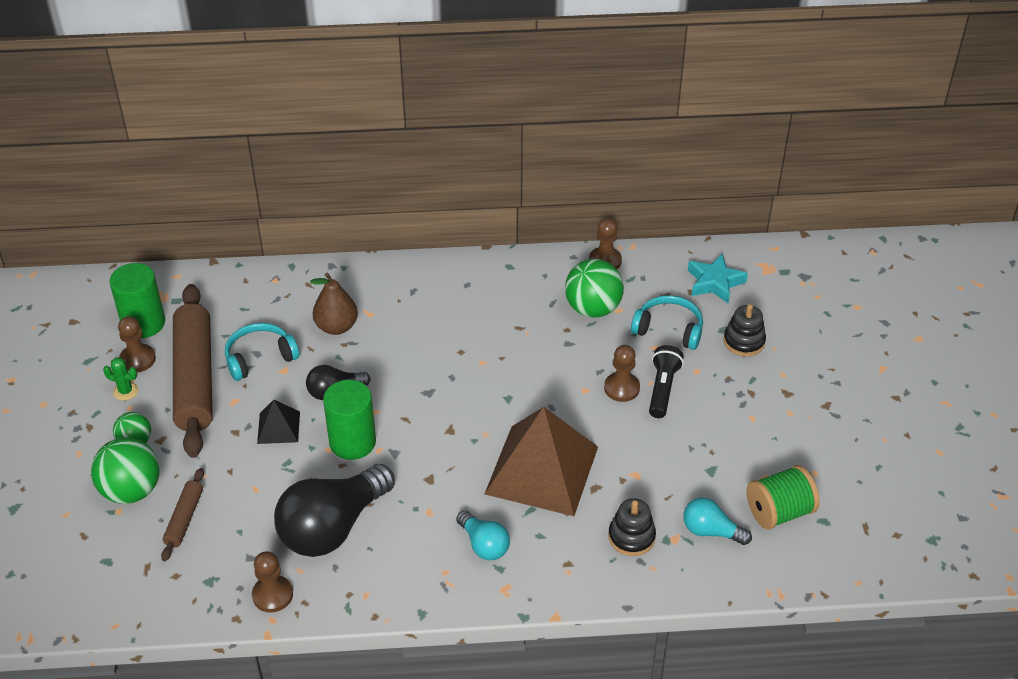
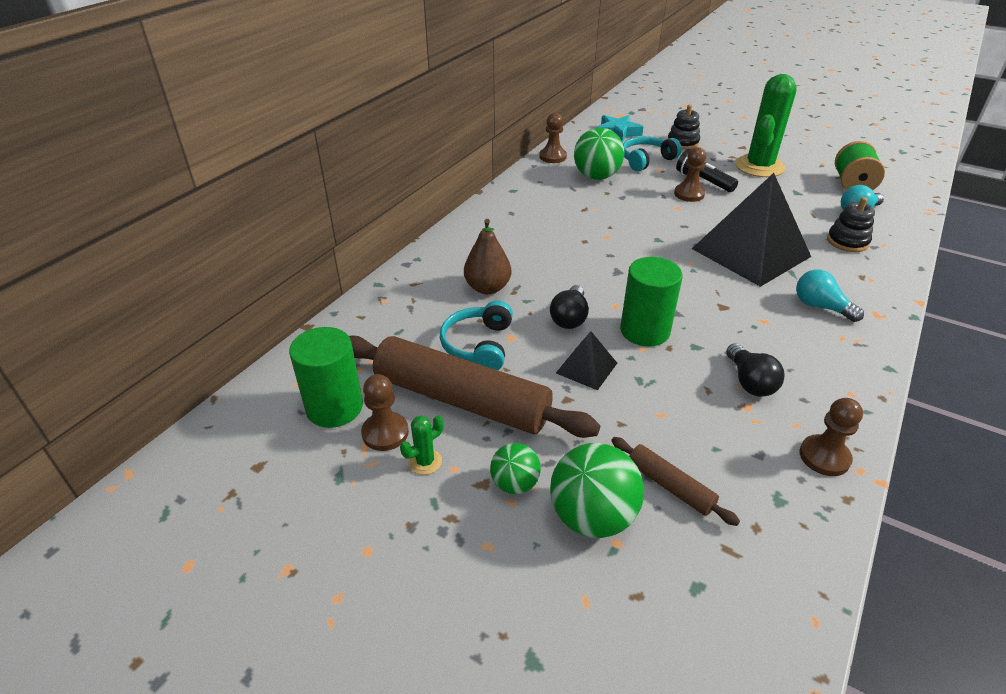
camera: 55 degrees left, 5 degrees down
(332, 527) = (750, 382): black light bulb -> black light bulb, size x0.50
(484, 545) = (820, 307): turquoise light bulb -> turquoise light bulb turned 135 degrees counterclockwise
(541, 470) = (750, 252): brown pyramid -> black pyramid
(746, 422) = (759, 166): none -> green cactus

